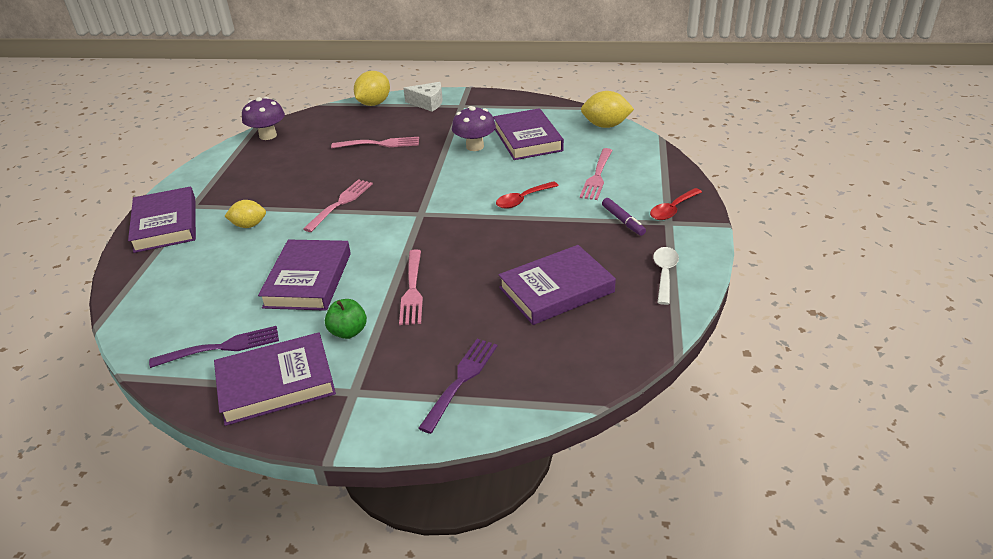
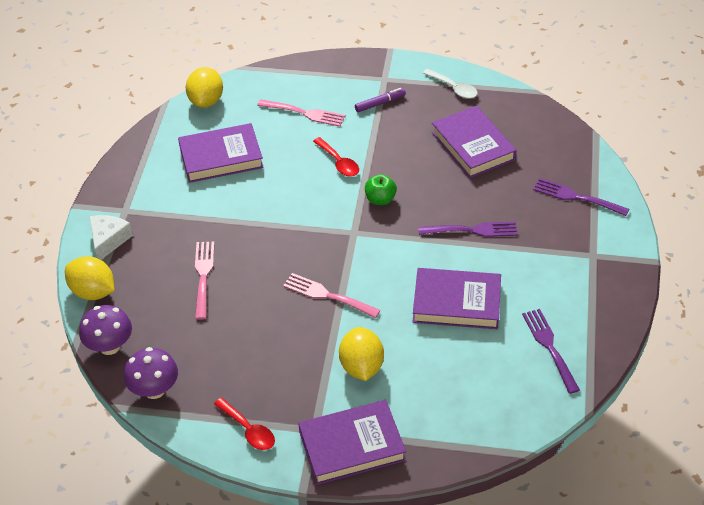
camera: 90 degrees left, 10 degrees up
(249, 225) = (361, 367): yellow lemon -> yellow lemon, size x1.50
(276, 383) = (589, 302): purple book -> none
(348, 332) = (526, 266): green apple -> green apple (380, 199)
(412, 289) = (471, 230): pink fork -> purple fork
(475, 146) = (228, 197): purple mushroom -> purple mushroom (109, 346)
(664, 274) = (454, 88): white spoon -> white spoon turned 150 degrees counterclockwise
(672, 210) = (366, 74): red spoon -> red spoon (248, 430)

